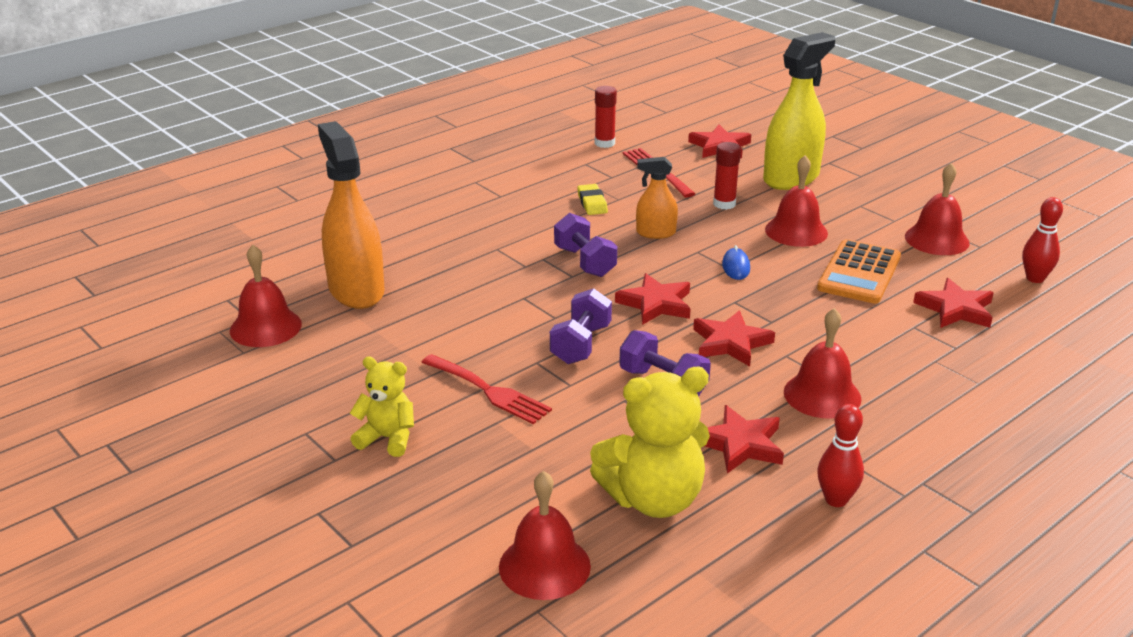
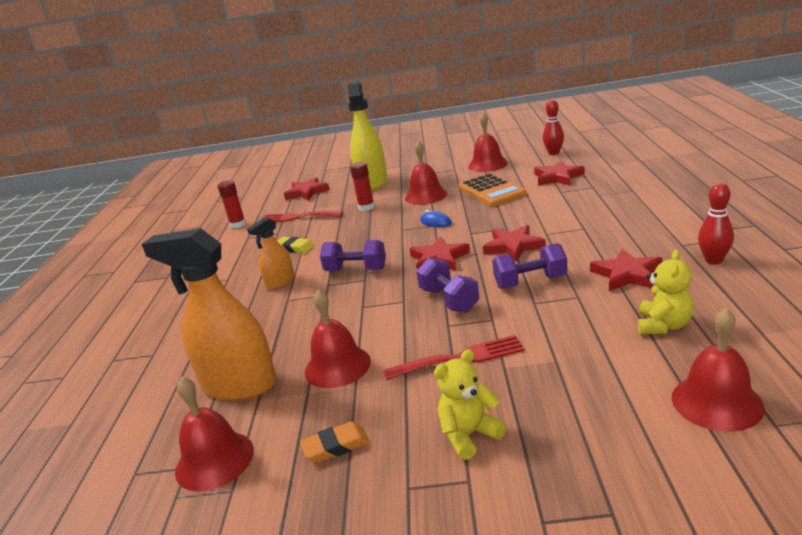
camera: 45 degrees left, 5 degrees down
(323, 377) = (336, 446): none -> orange eraser
(653, 499) = (663, 325): yellow teddy bear -> yellow teddy bear, size x0.58
(655, 233) = (362, 236): orange spray bottle -> orange spray bottle (280, 282)
(822, 395) = (600, 234): red bell -> red bell (337, 366)

